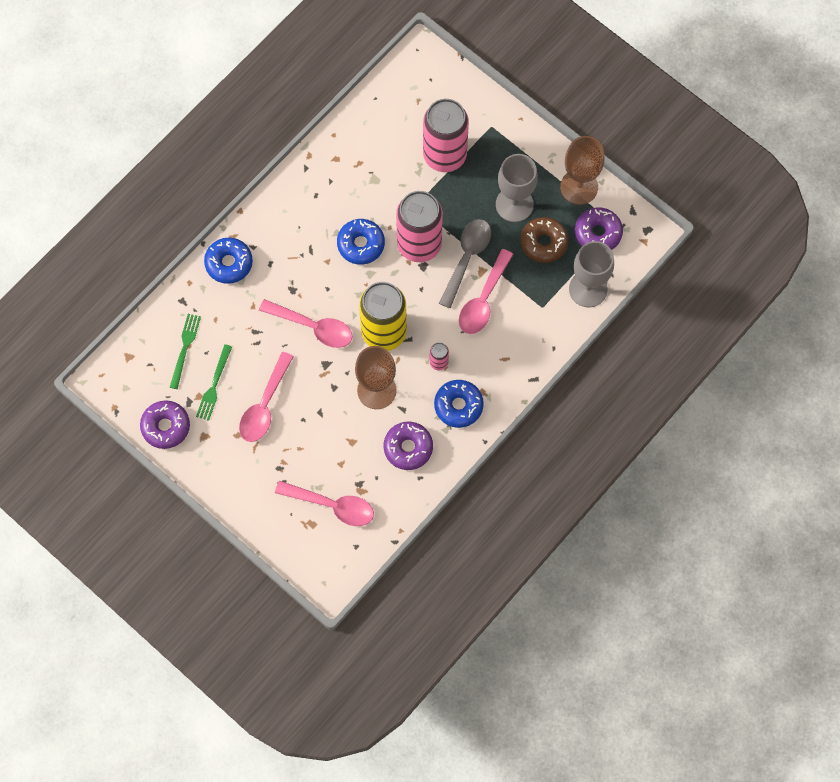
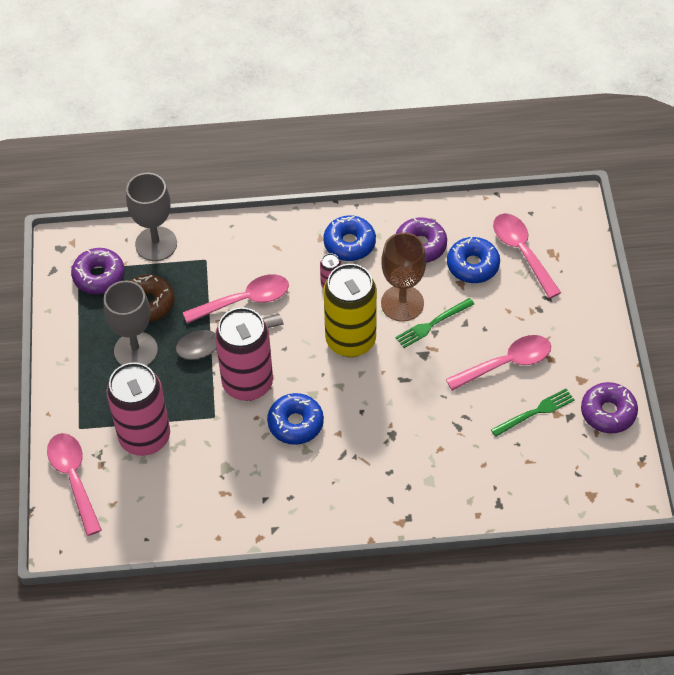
camera: 135 degrees left, 15 degrees down
(185, 348) = (533, 462): green fork -> green fork (432, 324)
(229, 263) = (426, 502): blue donut -> blue donut (473, 265)
(313, 327) = (405, 391): pink spoon -> pink spoon (74, 478)
(579, 187) = (70, 321): brown goblet -> none

